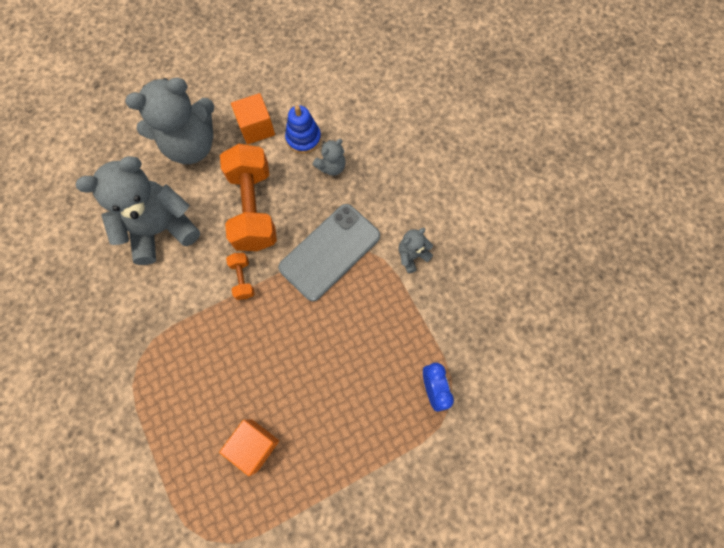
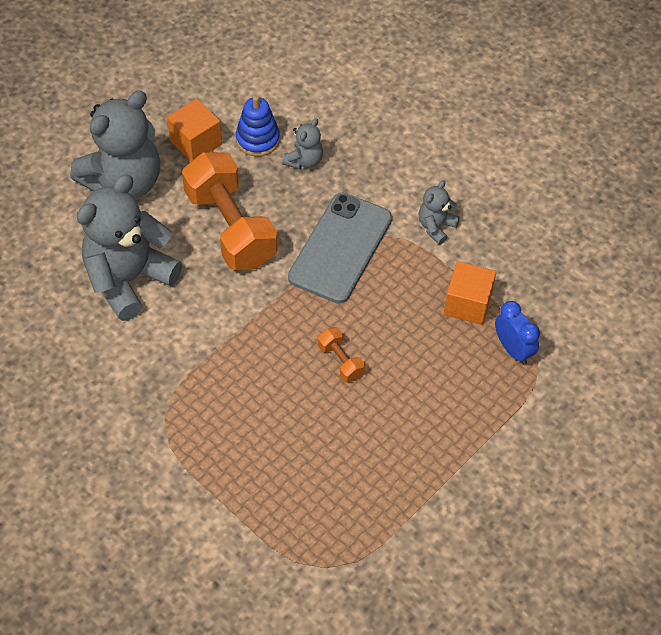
camera: 20 degrees left, 15 degrees down
(243, 279) = (251, 303): orange dumbbell -> orange dumbbell (341, 361)
(254, 445) = (338, 461): orange cube -> orange cube (467, 304)

